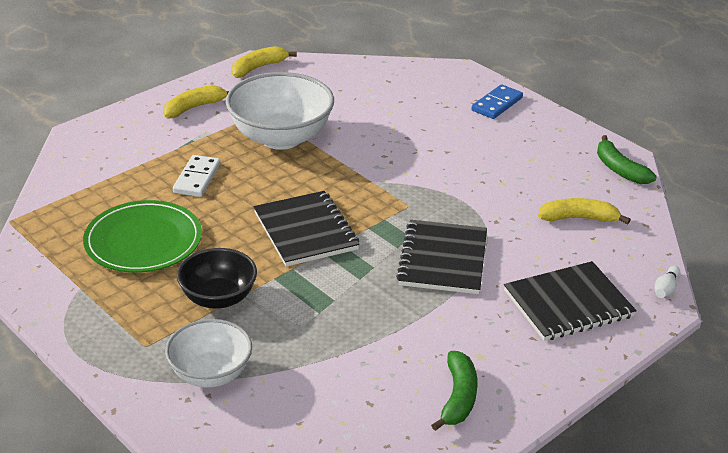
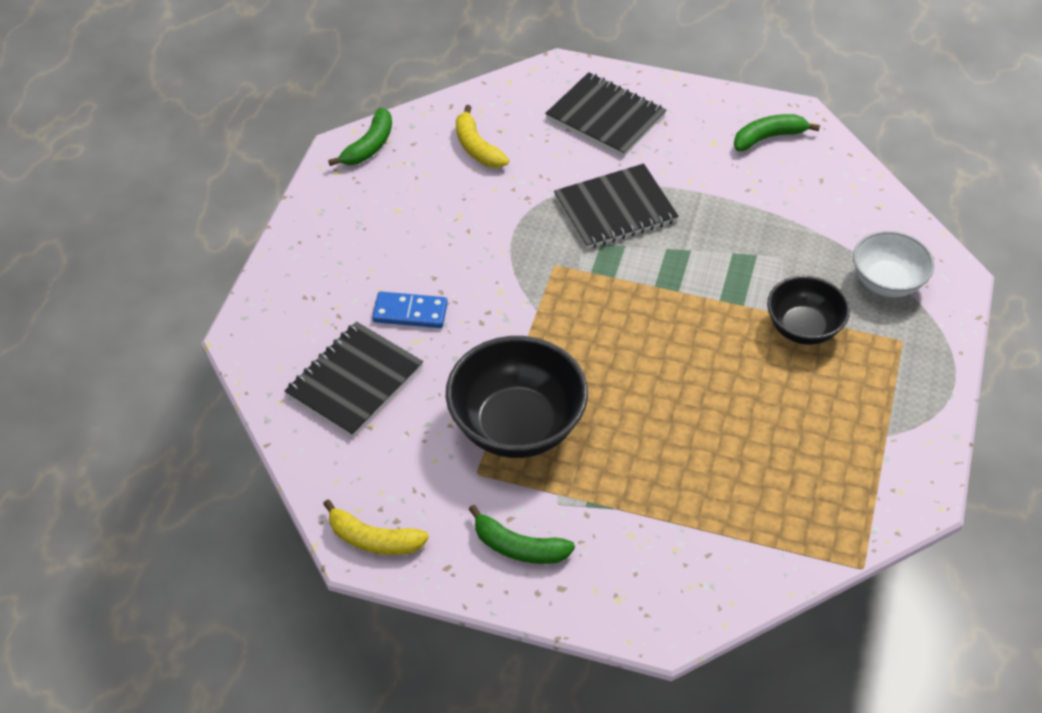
camera: 120 degrees left, 15 degrees up
(143, 241) = (784, 431): green plate -> none
(194, 108) = (519, 547): yellow banana -> green banana
(197, 178) = (652, 453): white domino -> none
(281, 138) = (517, 425): white bowl -> black bowl
(305, 231) = (659, 319): black notebook -> black notebook (355, 381)
(497, 104) = (303, 276): blue domino -> blue domino (410, 312)
(665, 289) = (536, 71): white bowling pin -> none

